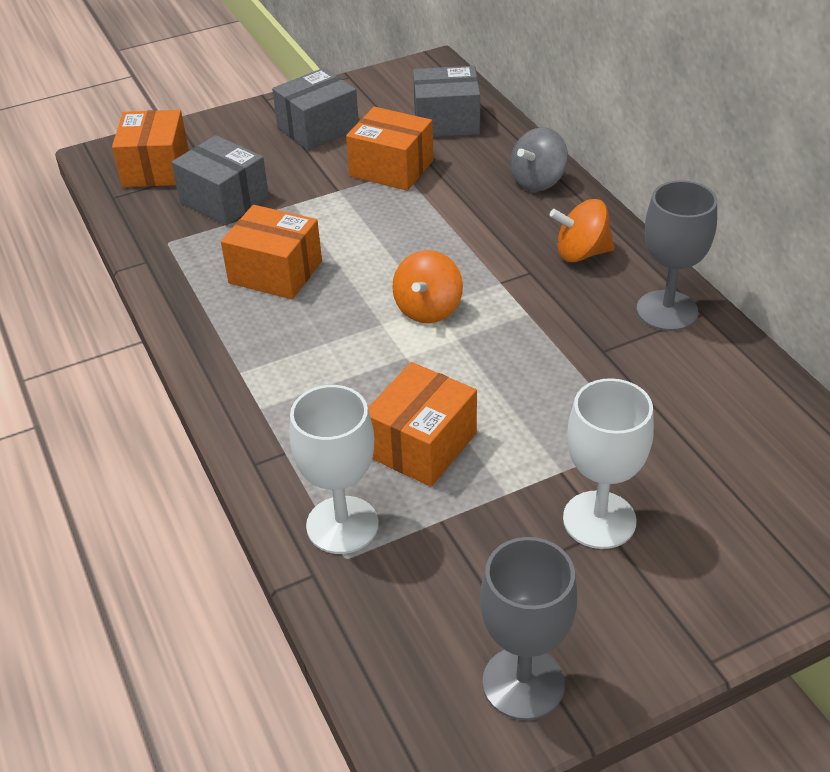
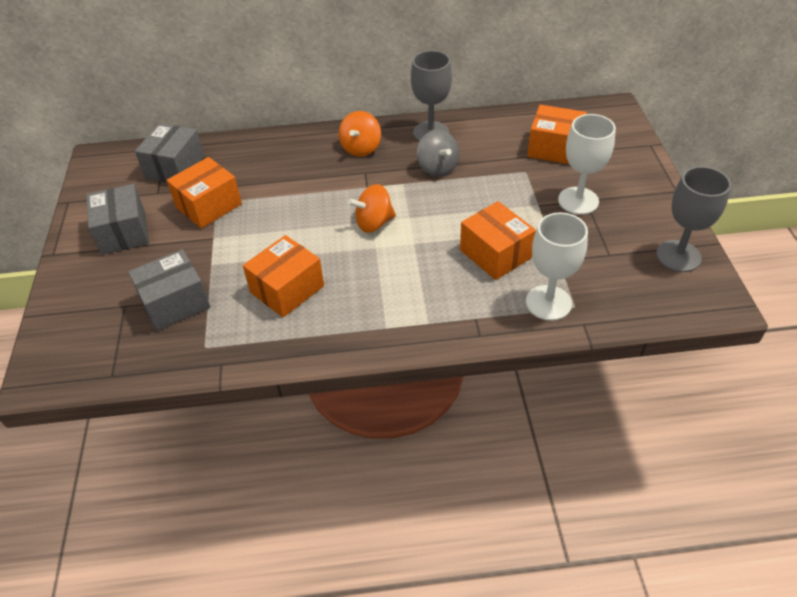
camera: 70 degrees left, 5 degrees up
(156, 168) = (93, 340): orange box -> orange box (554, 148)
(428, 309) = (374, 223): orange spinning top -> orange spinning top turned 120 degrees clockwise
(538, 181) = (277, 146): grey spinning top -> grey spinning top (437, 168)

